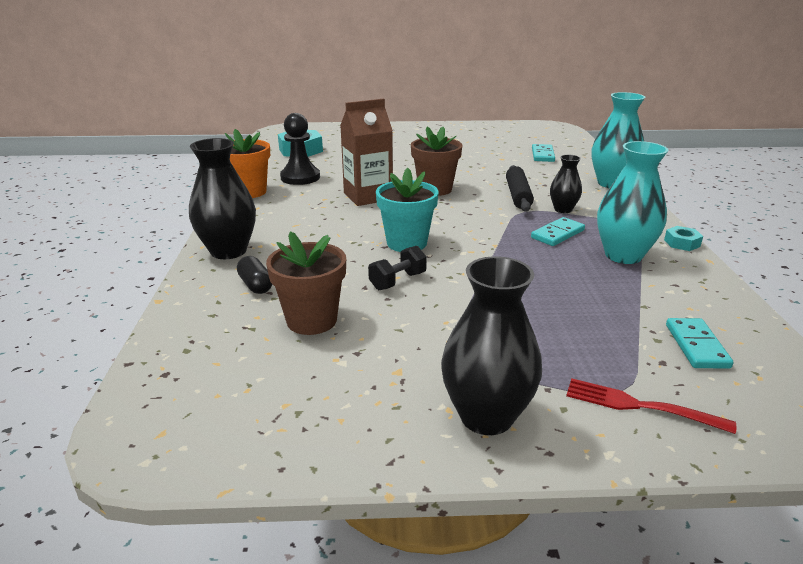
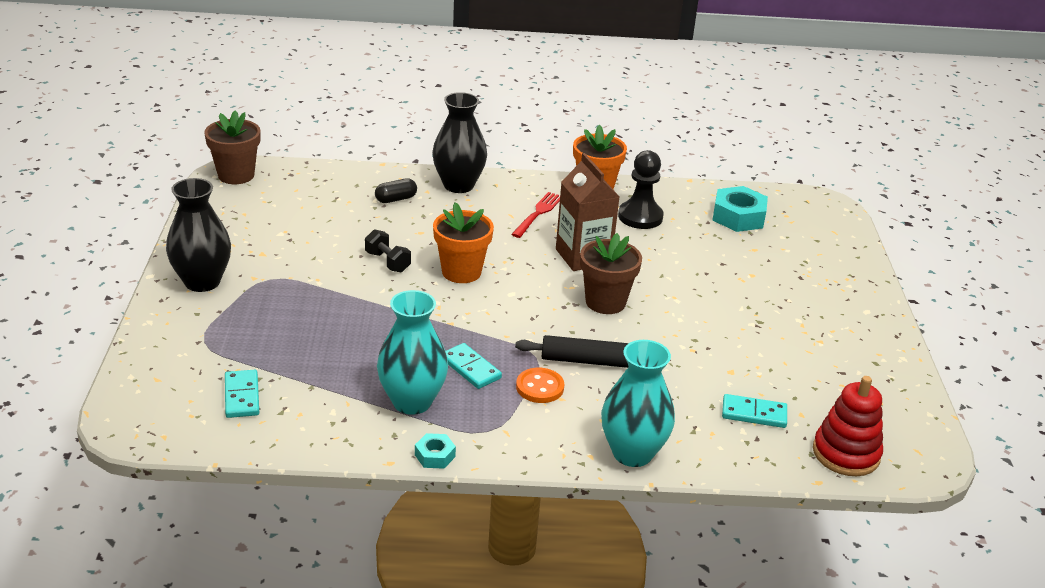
camera: 90 degrees right, 5 degrees up
(311, 320) = (336, 222): brown flower pot -> brown flower pot (236, 175)
(406, 243) = (461, 272): turquoise flower pot -> orange flower pot
(562, 139) = (846, 454): none -> red stacking toy
(563, 209) = (539, 387): black vase -> orange button
(640, 406) = (185, 345): red fork -> red fork (538, 213)
(696, 346) = (242, 396): turquoise domino -> turquoise domino turned 75 degrees clockwise

